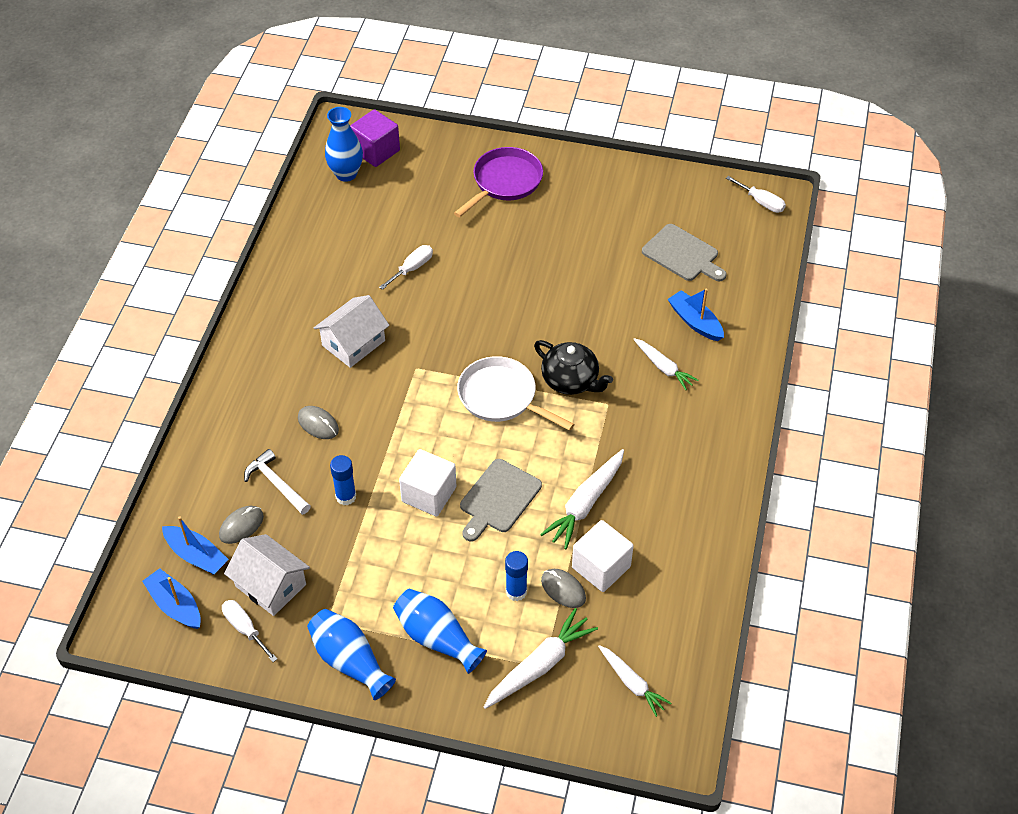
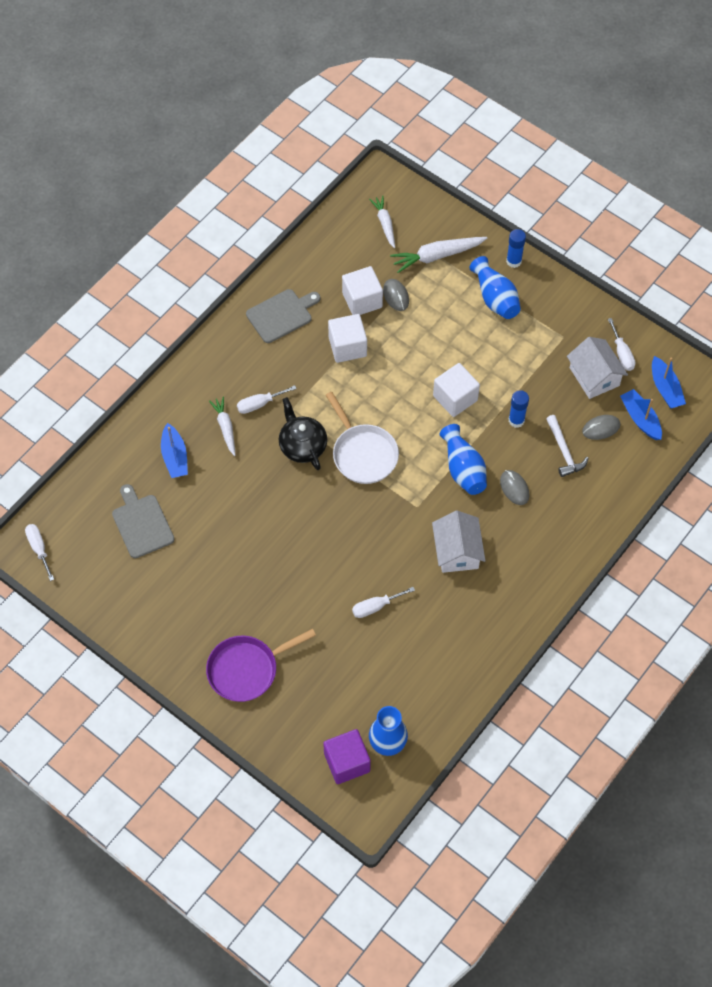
camera: 155 degrees left, 10 degrees up
(349, 661) = (559, 306): blue vase -> blue vase (463, 469)
(353, 343) = (457, 551): white house -> white house turned 75 degrees counterclockwise
(498, 499) = (406, 375): grey cutting board -> grey cutting board (281, 315)
(516, 591) = (428, 307): blue glue stick -> blue glue stick (514, 261)
(585, 504) = (347, 347): white carrot -> white cube
(644, 404) = (259, 404): none -> white screwdriver

